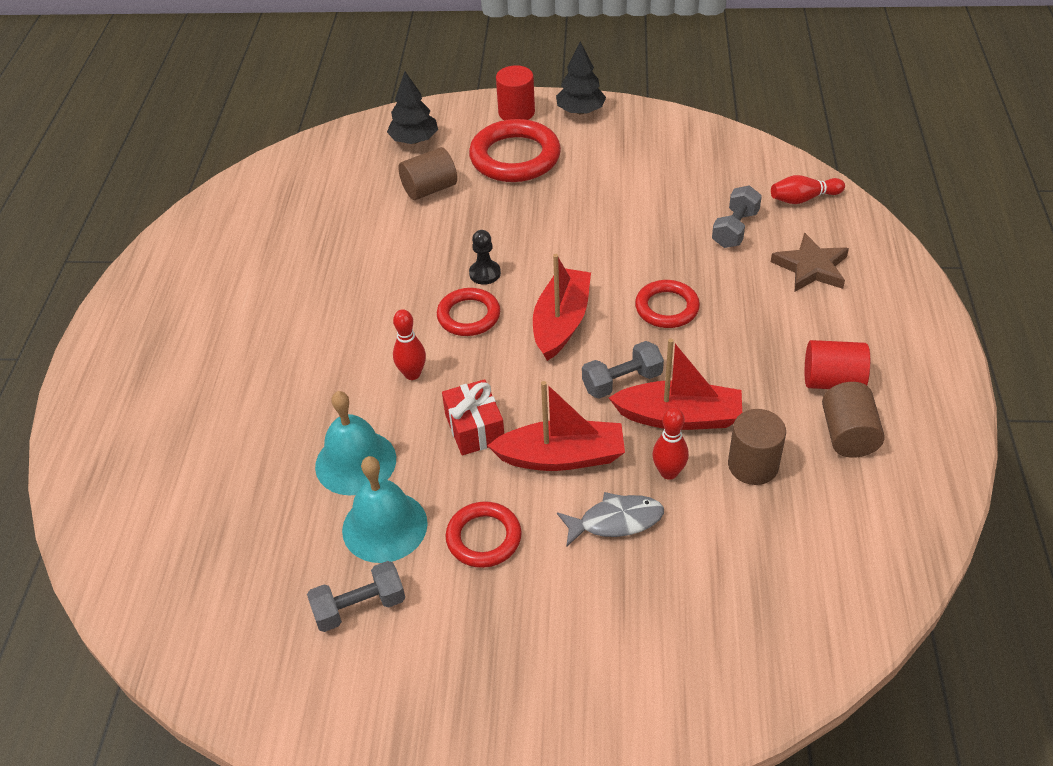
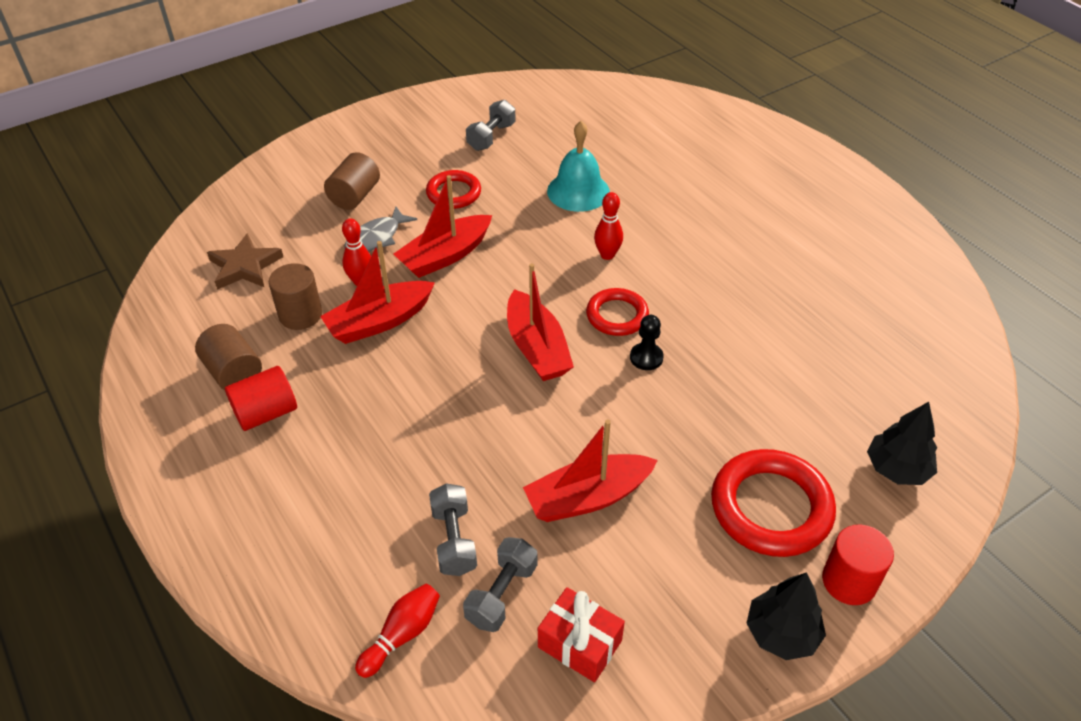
camera: 140 degrees right, 0 degrees up
(384, 526) = (520, 172): turquoise bell -> none
(429, 189) = (801, 416): brown cylinder -> brown cylinder (355, 196)
(474, 428) = (523, 244): red gift -> red gift (579, 644)
(622, 382) = (445, 326): grey dumbbell -> grey dumbbell (501, 594)
(623, 211) = (588, 497): none -> red boat
(667, 308) = (457, 408): red ring -> none
(811, 267) = (343, 531): brown star -> brown star (245, 266)

